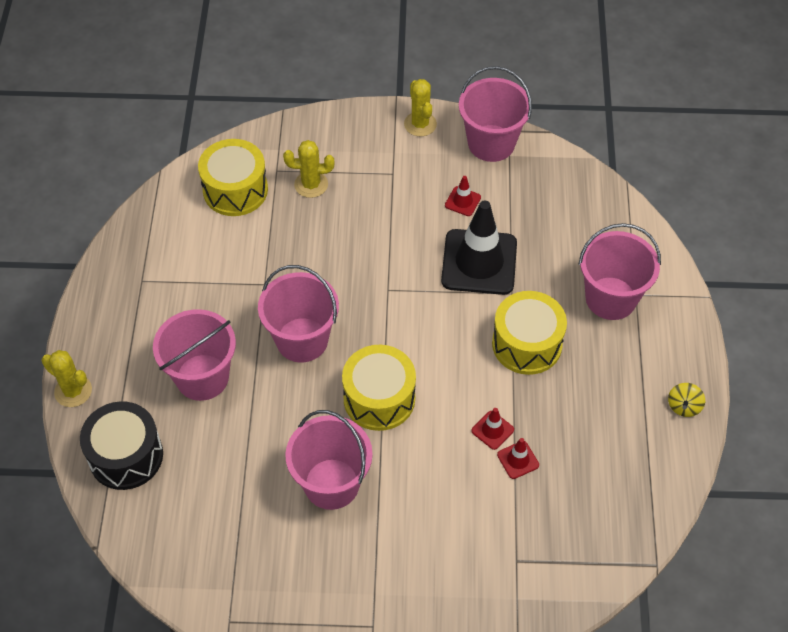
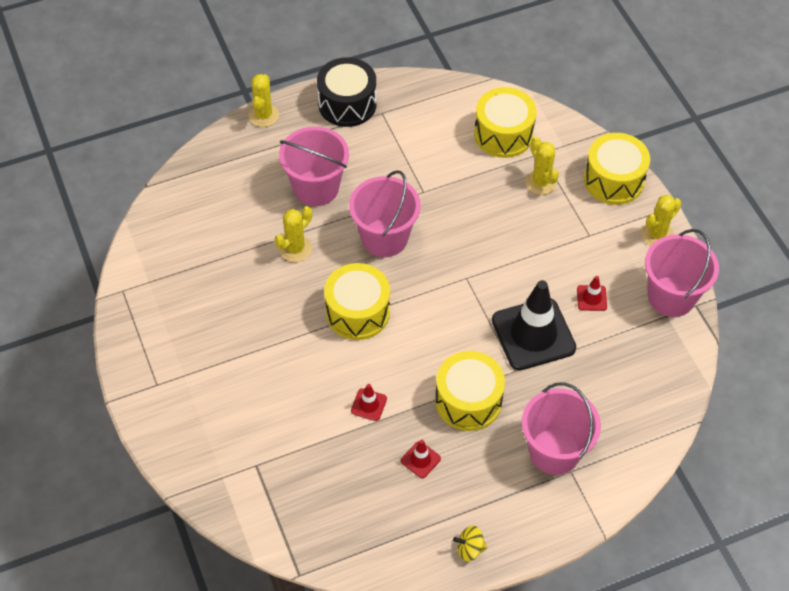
camera: 65 degrees right, 0 degrees up
(126, 456) = (226, 170): black drum -> black drum (347, 104)
(270, 426) = (295, 249): none -> yellow cactus
(331, 484) = (264, 310): pink bucket -> none
(341, 129) = (613, 180): none -> yellow drum
(518, 460) = (349, 434): red traffic cone -> red traffic cone (420, 460)

